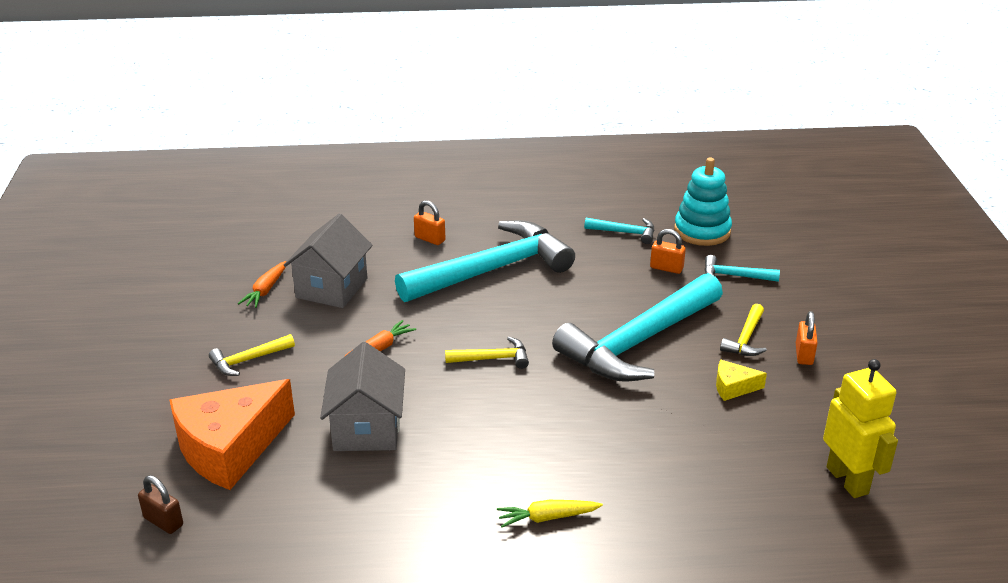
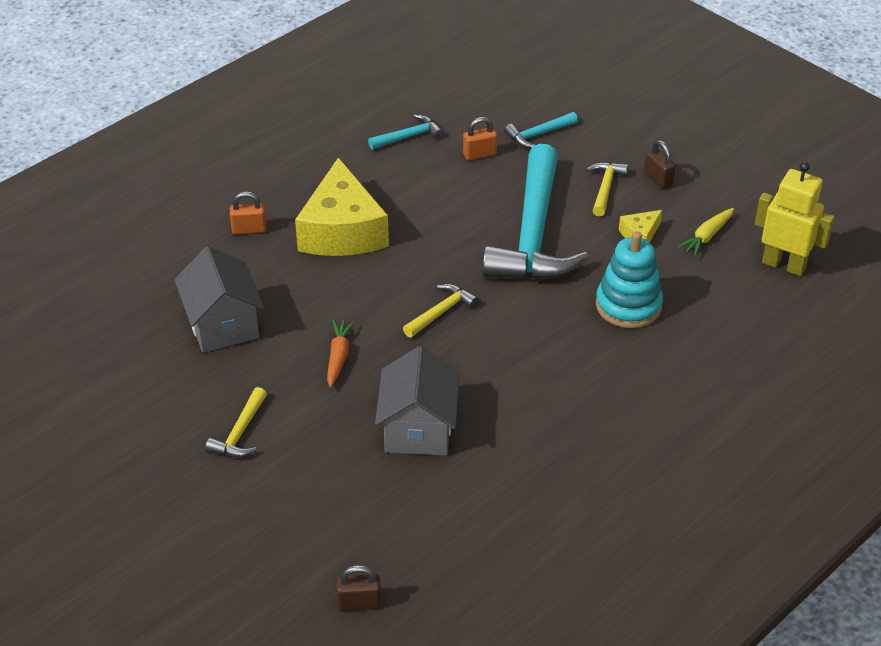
camera: 40 degrees left, 10 degrees up
(230, 448) = (330, 514): orange cheese -> none
(265, 290) = (164, 361): orange carrot -> none
(367, 428) = (418, 429): grey house -> grey house turned 45 degrees clockwise
(493, 270) = (342, 231): turquoise hammer -> yellow cheese
(547, 518) = (631, 414): yellow carrot -> yellow carrot (707, 236)
(702, 231) = (468, 103): turquoise stacking toy -> turquoise stacking toy (628, 305)
(745, 339) = (605, 188): yellow hammer -> yellow hammer turned 150 degrees counterclockwise
(804, 354) = (658, 179): orange padlock -> brown padlock

